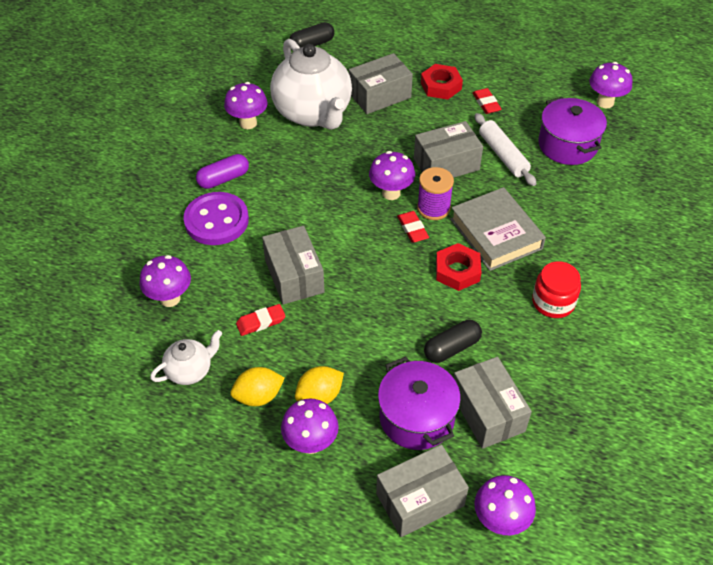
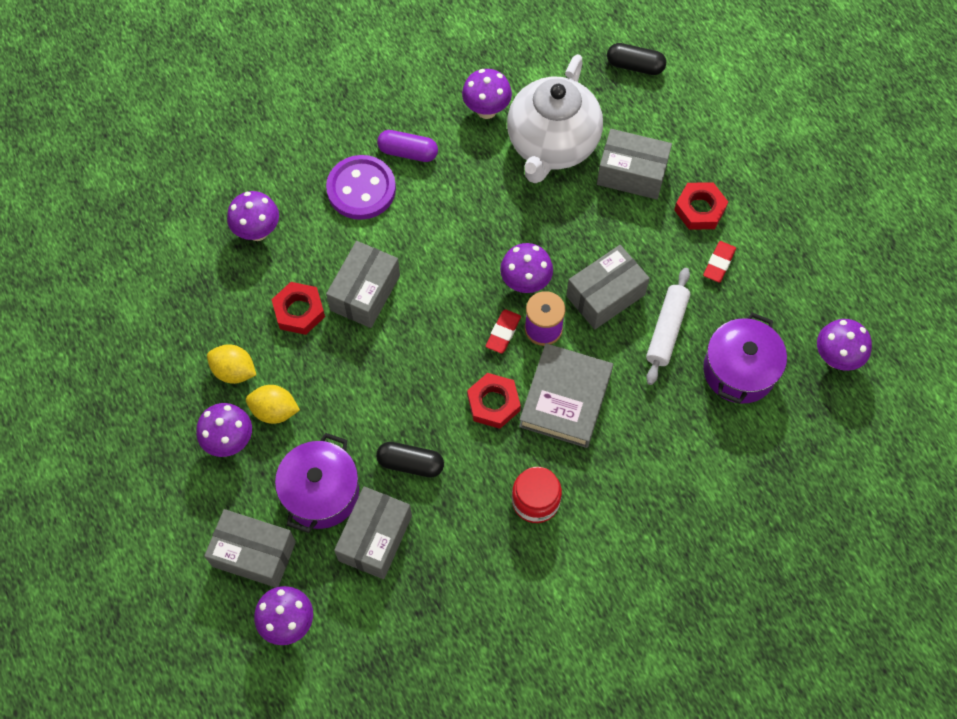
camera: 45 degrees right, 15 degrees up
(190, 371) = (211, 307): white teapot -> none
(261, 322) = (299, 311): red eraser -> red nut
(446, 164) = (605, 295): grey box -> grey box turned 60 degrees counterclockwise

